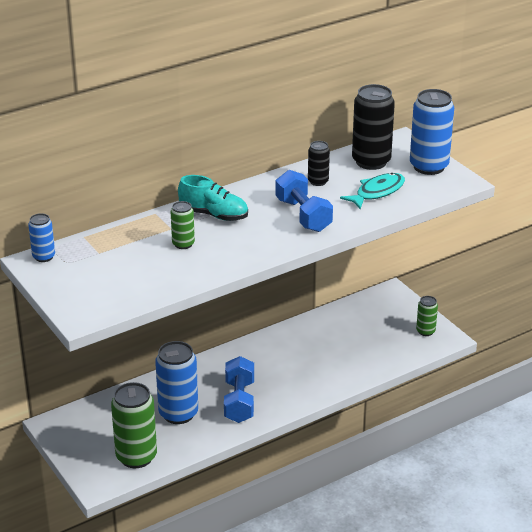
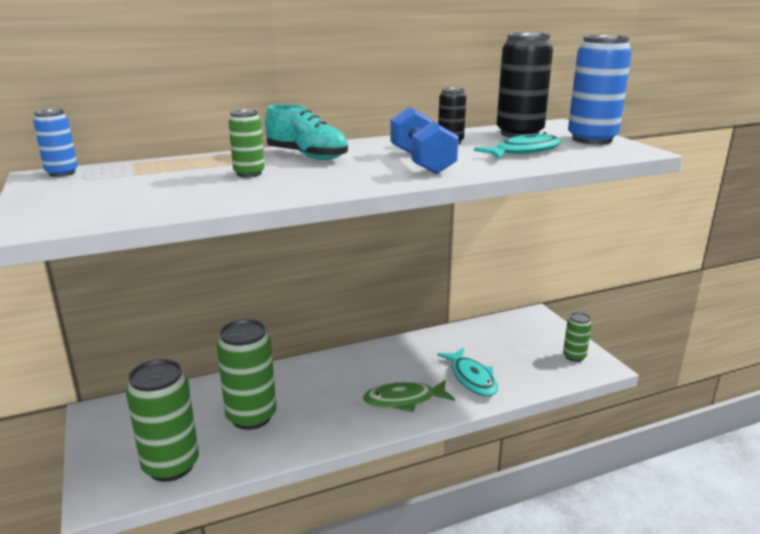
camera: 10 degrees right, 10 degrees down
(178, 413) = (251, 417): blue can -> green can
(239, 401) = (331, 411): blue dumbbell -> none
(294, 386) = (404, 400): none -> green fish
(344, 361) = (471, 378): none -> turquoise fish

